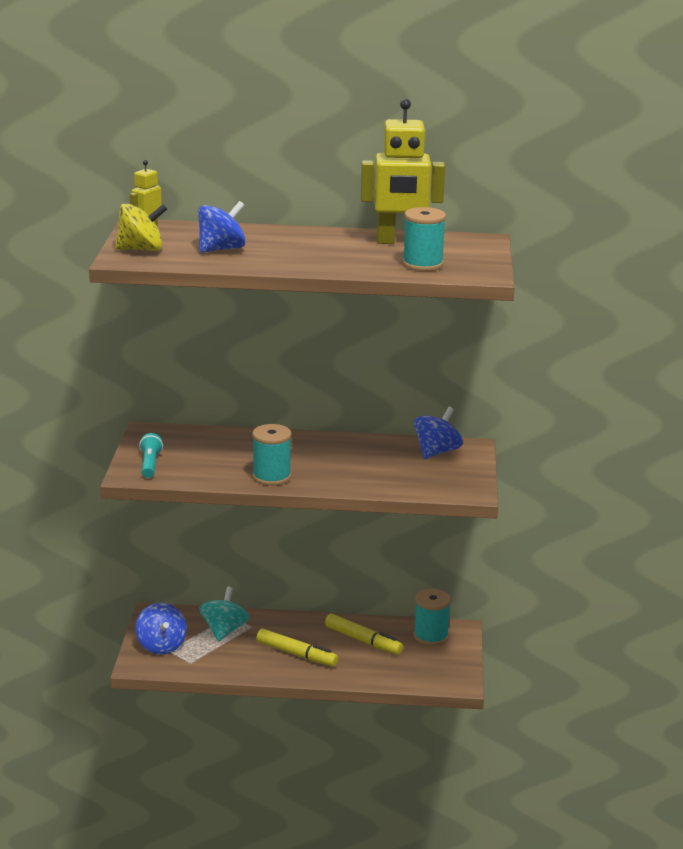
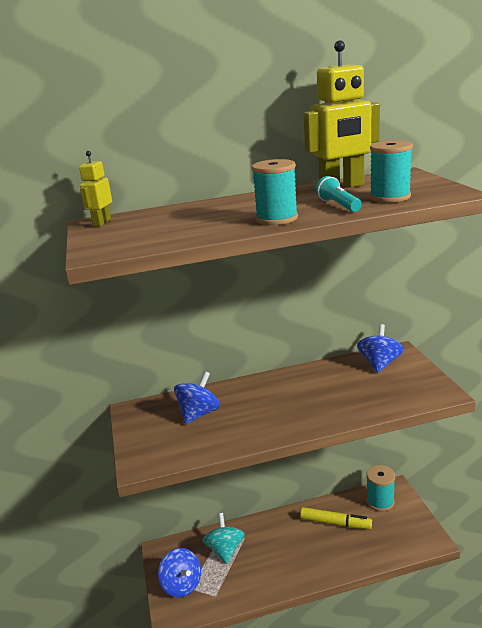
camera: 15 degrees left, 0 degrees up
(141, 249) = (110, 240): yellow spinning top -> none
(150, 464) = (152, 446): turquoise flashlight -> turquoise flashlight (338, 205)
(221, 249) = (191, 224): blue spinning top -> blue spinning top (199, 413)
(271, 477) = (269, 427): turquoise spool -> turquoise spool (277, 219)
(296, 654) = (294, 555): yellow marker -> none

